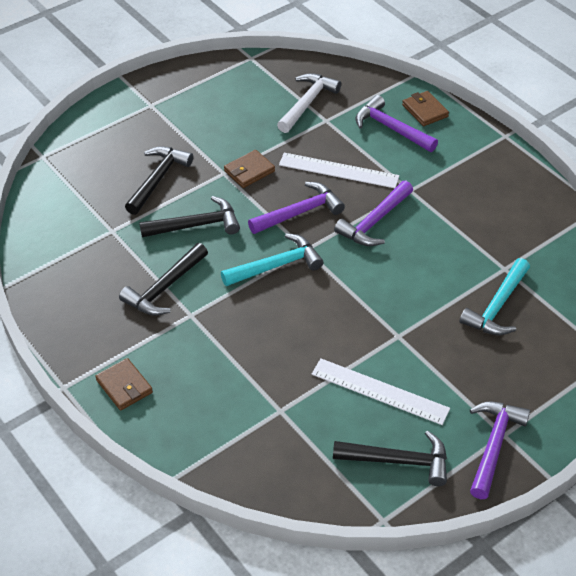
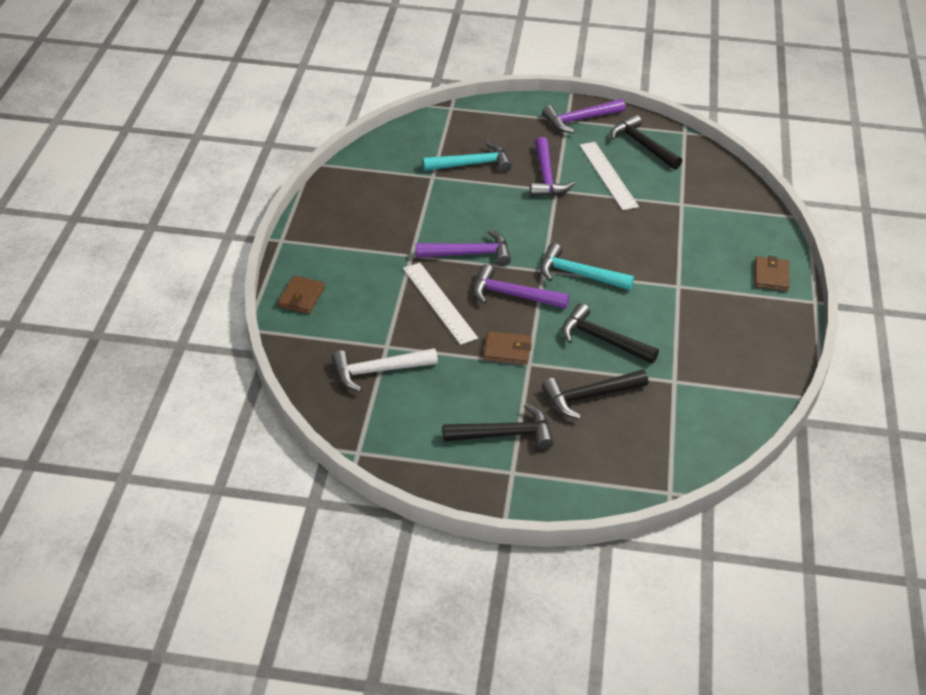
camera: 135 degrees left, 5 degrees down
(164, 288) = (678, 314): black hammer -> black hammer (505, 434)
(391, 128) = (349, 303): purple hammer -> purple hammer (546, 177)

